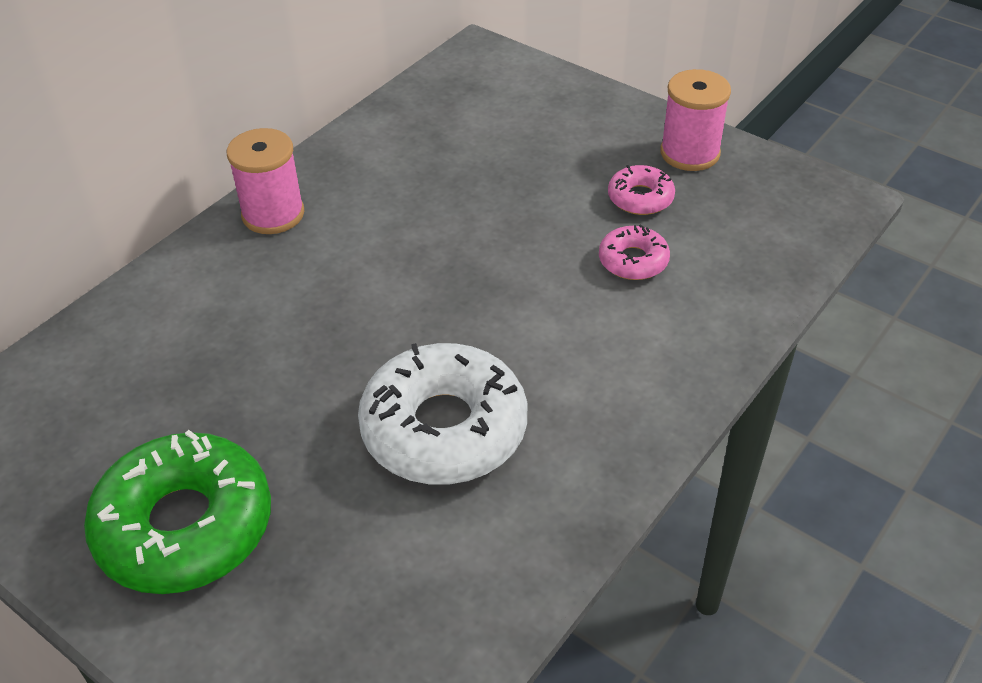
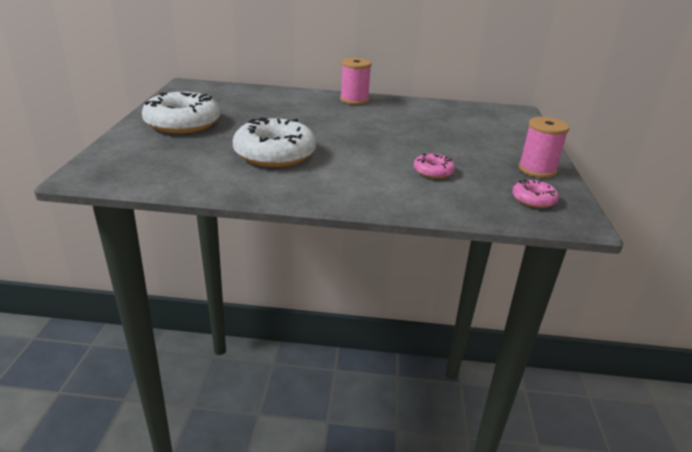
camera: 55 degrees right, 15 degrees down
(185, 526) = (182, 123): green donut -> white donut
(640, 198) = (481, 164): pink donut -> pink donut (533, 199)

